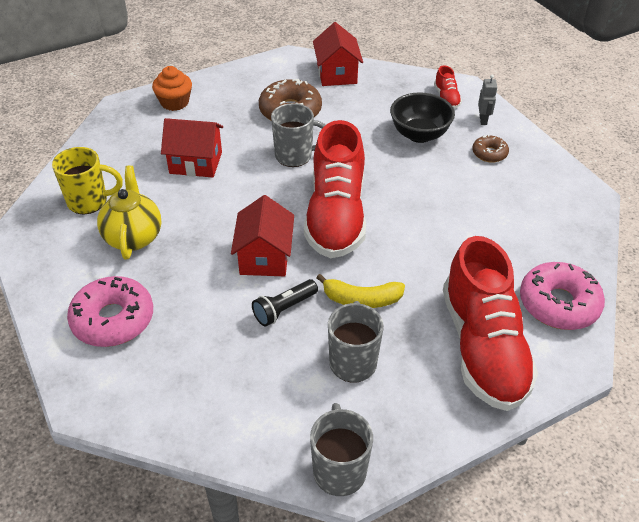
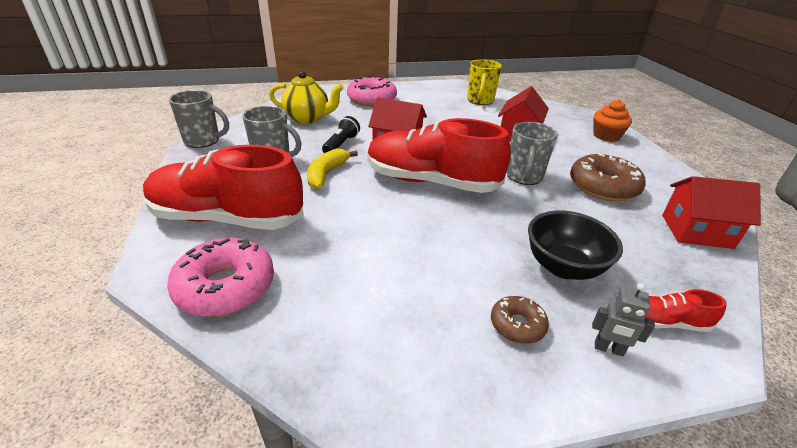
camera: 105 degrees right, 10 degrees down
(133, 237) = (440, 109): yellow teapot -> yellow teapot (308, 118)
(284, 309) = (341, 144): black flashlight -> black flashlight turned 45 degrees clockwise

